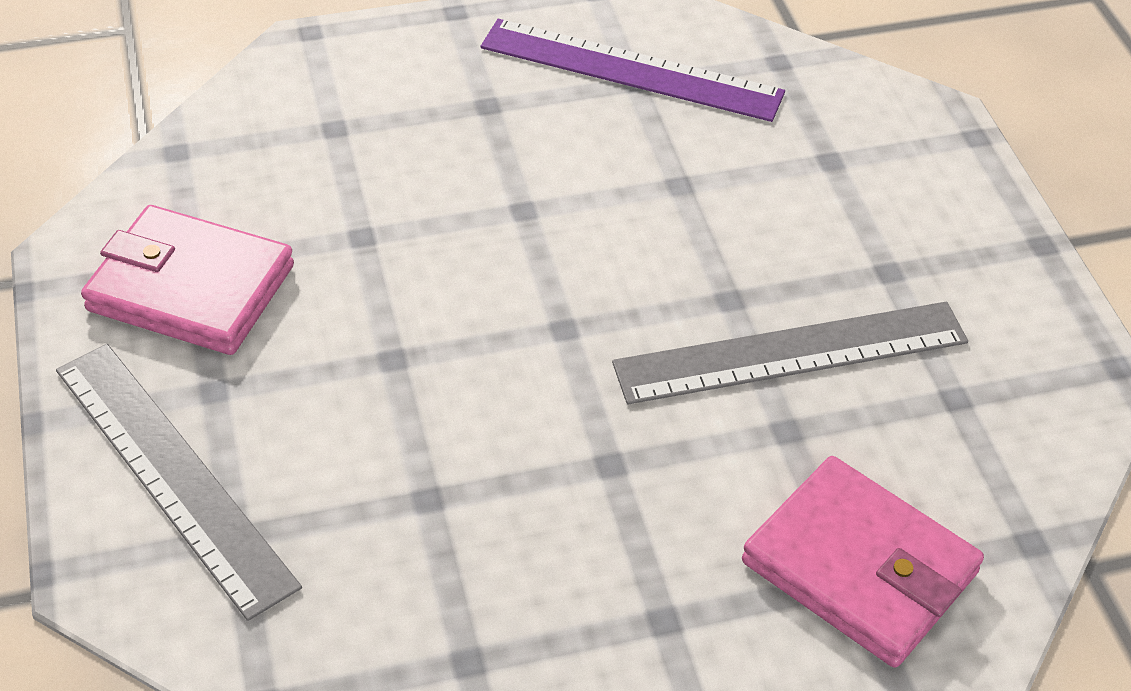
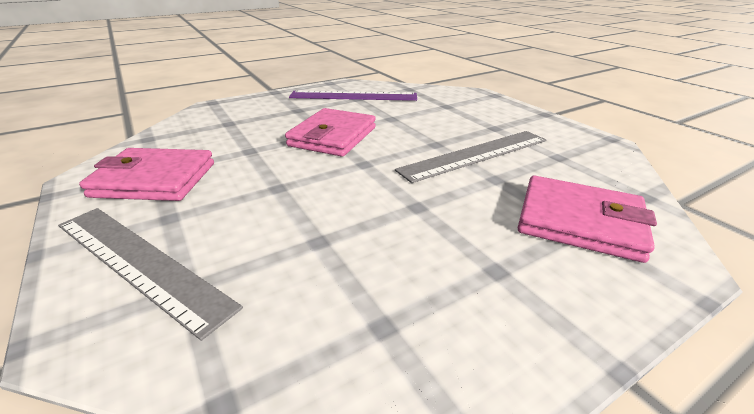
camera: 15 degrees left, 15 degrees down
(533, 227) = (333, 137): none -> pink wallet

